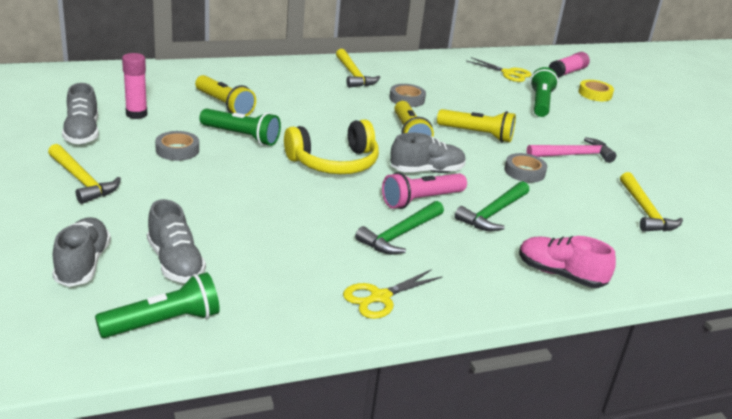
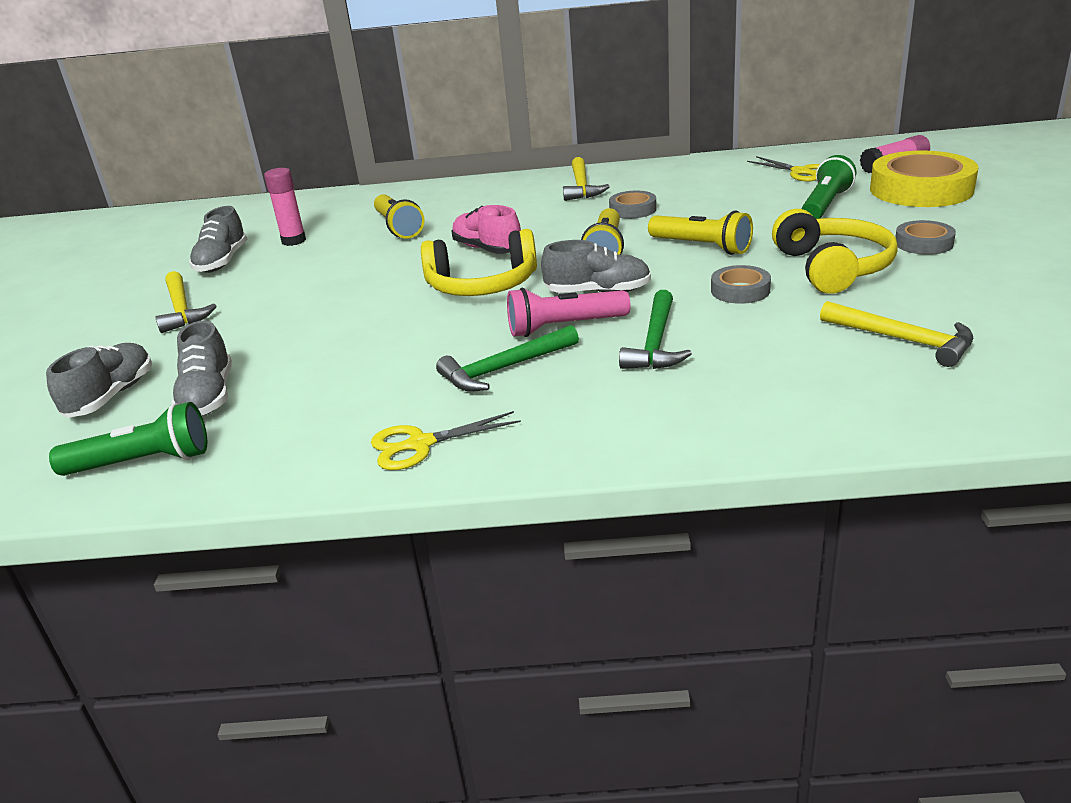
camera: 25 degrees right, 0 degrees up
(177, 150) = (308, 276): grey tape -> grey tape (923, 243)
(241, 136) = (392, 259): green flashlight -> none
(493, 213) = (655, 343): green hammer -> green hammer turned 45 degrees counterclockwise
(560, 274) = (702, 424): pink shoe -> pink shoe (487, 249)
(573, 155) = (832, 268): pink hammer -> yellow headphones
(595, 94) = (921, 189): yellow tape -> yellow tape, size x2.01
(645, 211) = (903, 340): yellow hammer -> yellow hammer turned 60 degrees counterclockwise

